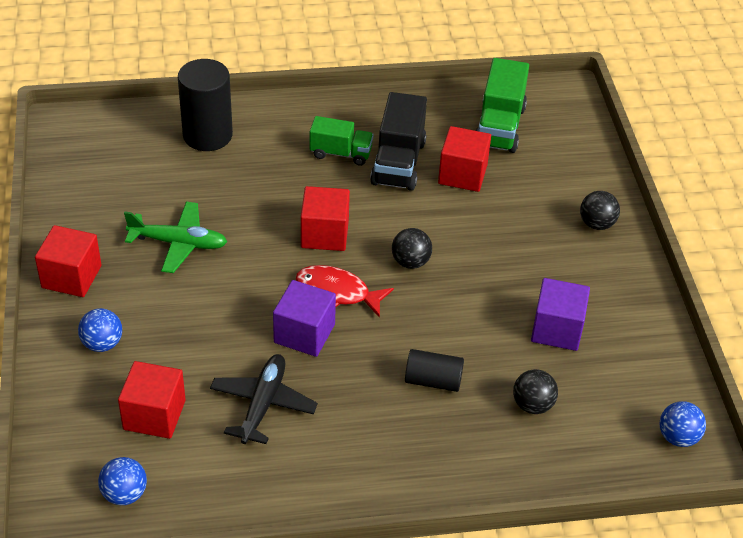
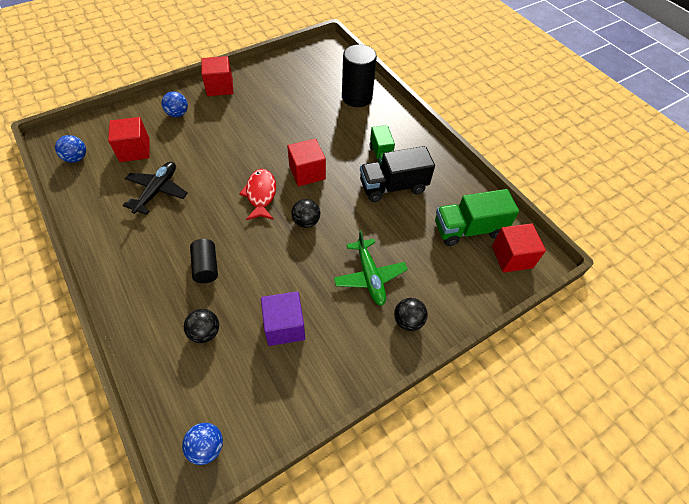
camera: 65 degrees right, 10 degrees up
(179, 243) = (265, 116): green plane -> green plane (369, 276)
(263, 404) = (157, 191): black plane -> black plane turned 60 degrees counterclockwise
(304, 333) = (220, 190): purple cube -> none
(462, 174) = (405, 223): red cube -> red cube (511, 257)

